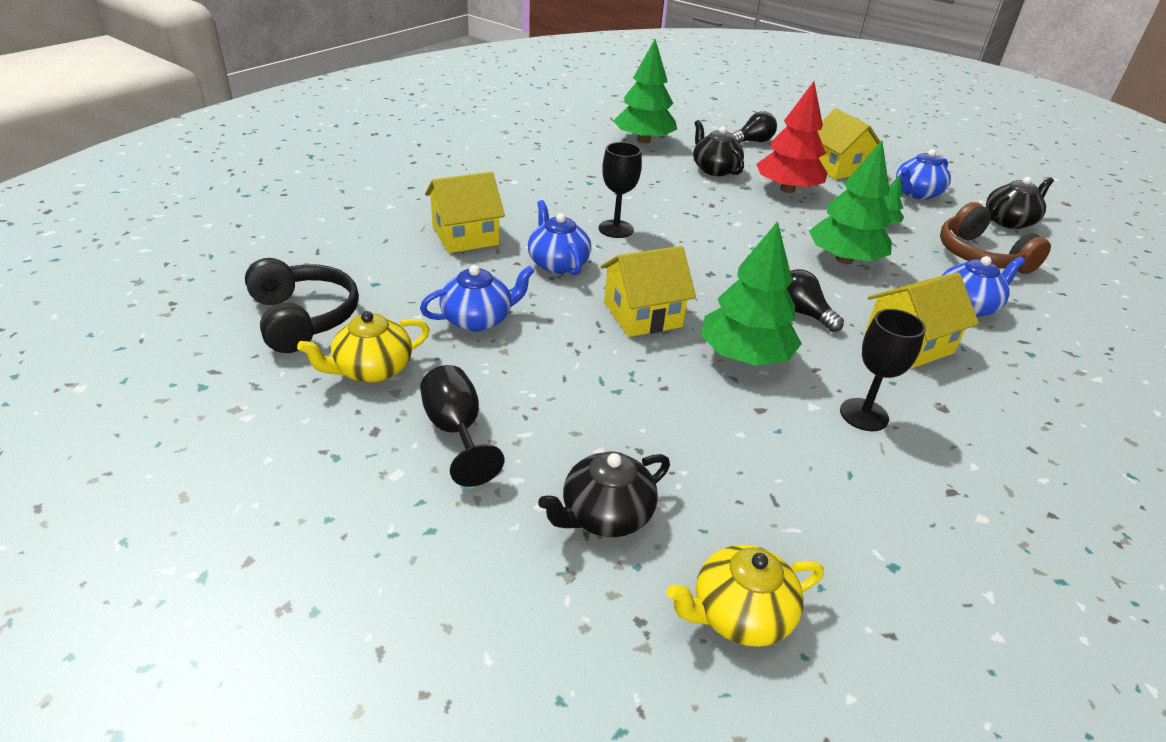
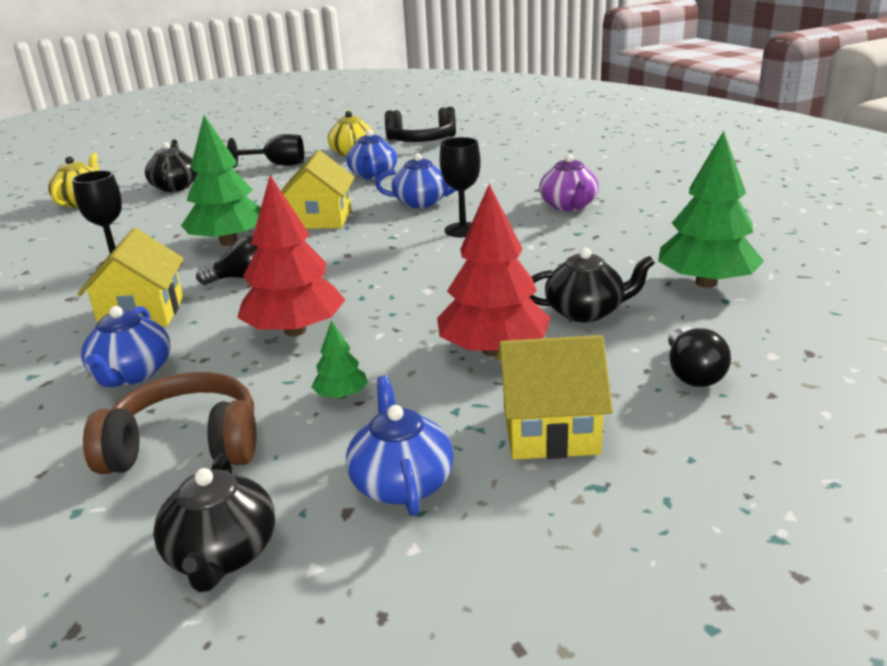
camera: 120 degrees right, 10 degrees down
(465, 236) = (494, 179): yellow house -> none
(529, 191) = (568, 206): none -> purple teapot
(844, 259) = (295, 330): green tree -> red tree

